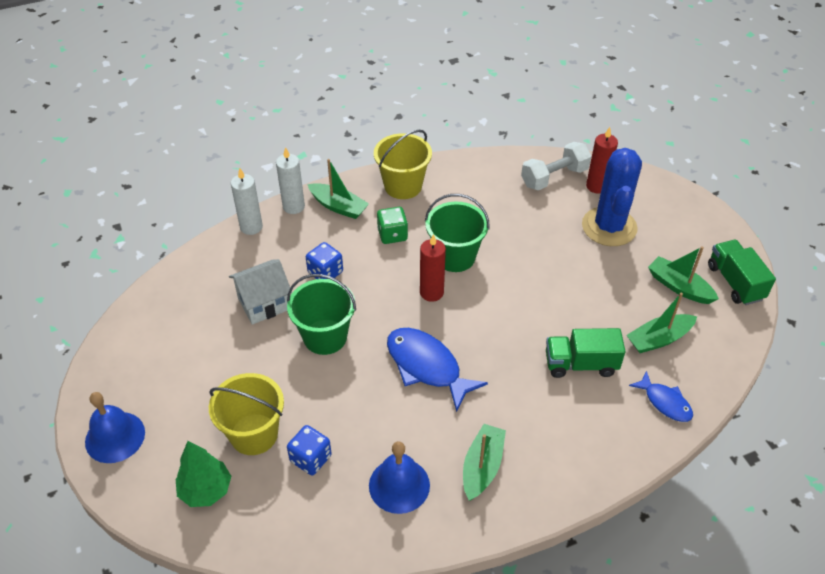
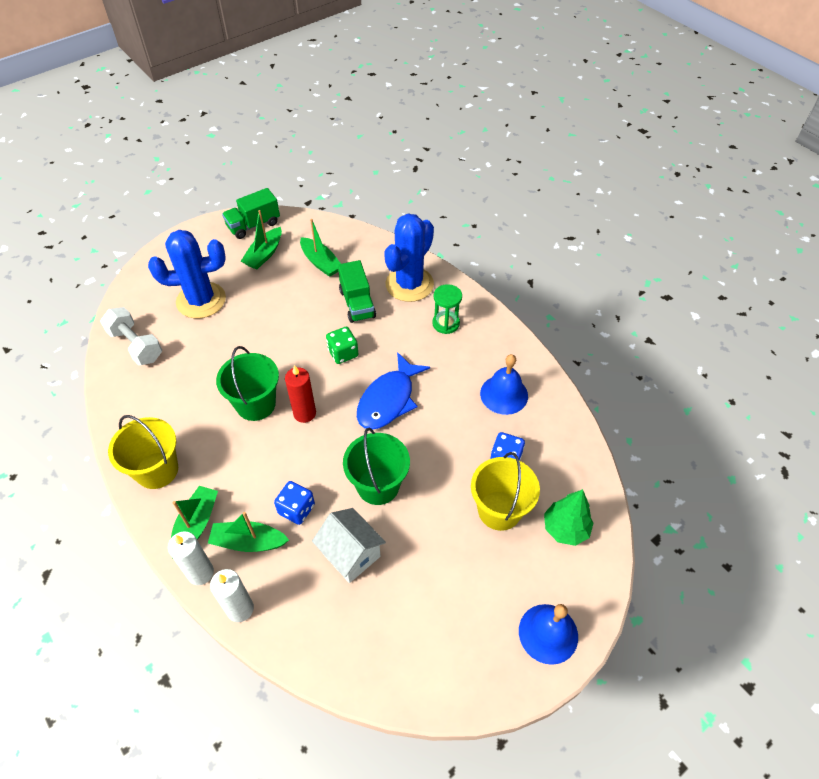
camera: 105 degrees left, 5 degrees up
(392, 235) = (233, 462): green dice -> green dice (343, 353)
(482, 467) = (468, 348): green boat -> green boat (248, 542)
(529, 451) = (446, 323): none -> green hourglass
(596, 186) = (147, 313): red candle -> none
(606, 427) = (409, 284): none -> blue cactus
(665, 402) = (378, 256): blue fish -> none

